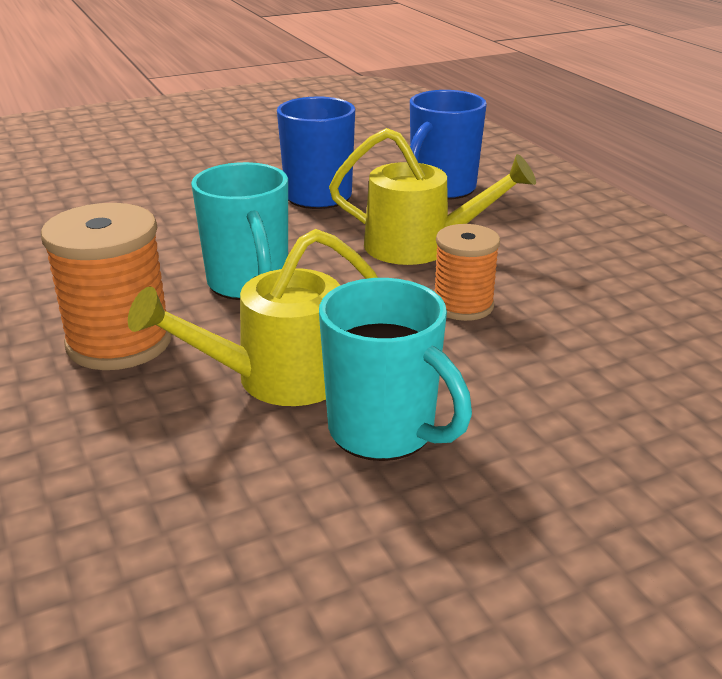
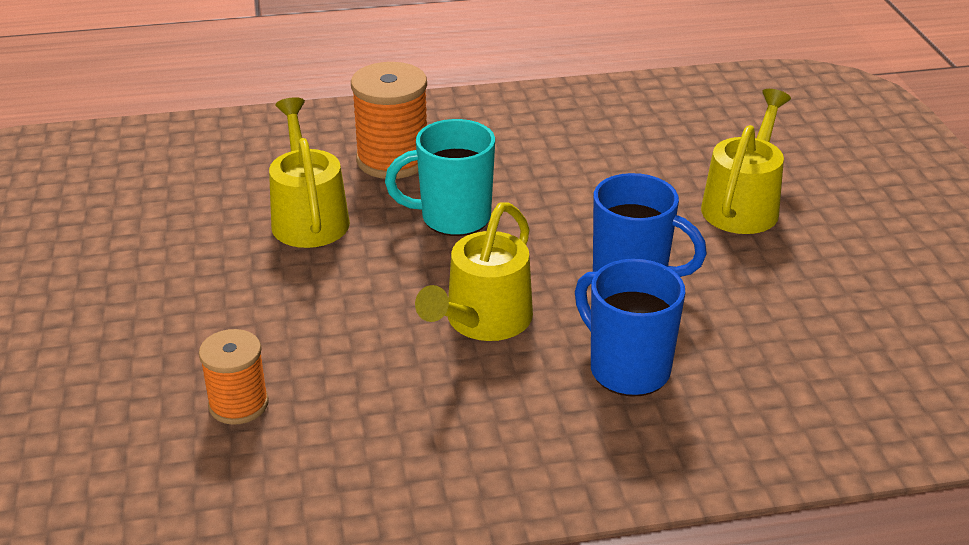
camera: 105 degrees right, 5 degrees up
(187, 164) = (743, 204): none -> yellow watering can
(384, 432) = (222, 250): turquoise mug -> none
(463, 305) = (359, 321): orange spool -> orange spool (238, 404)

